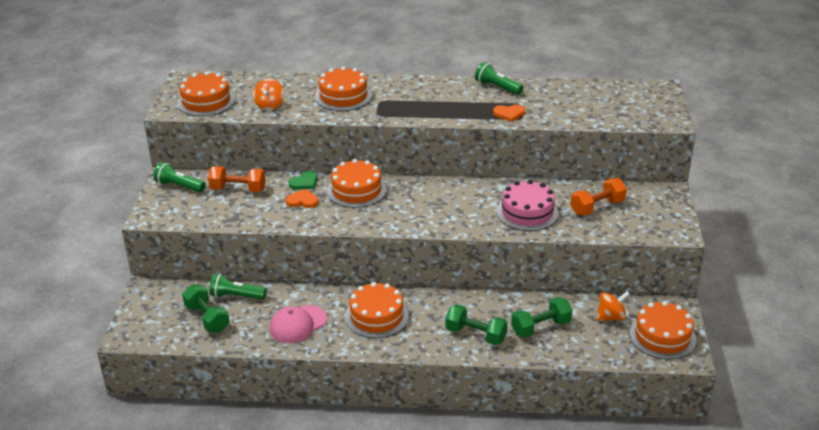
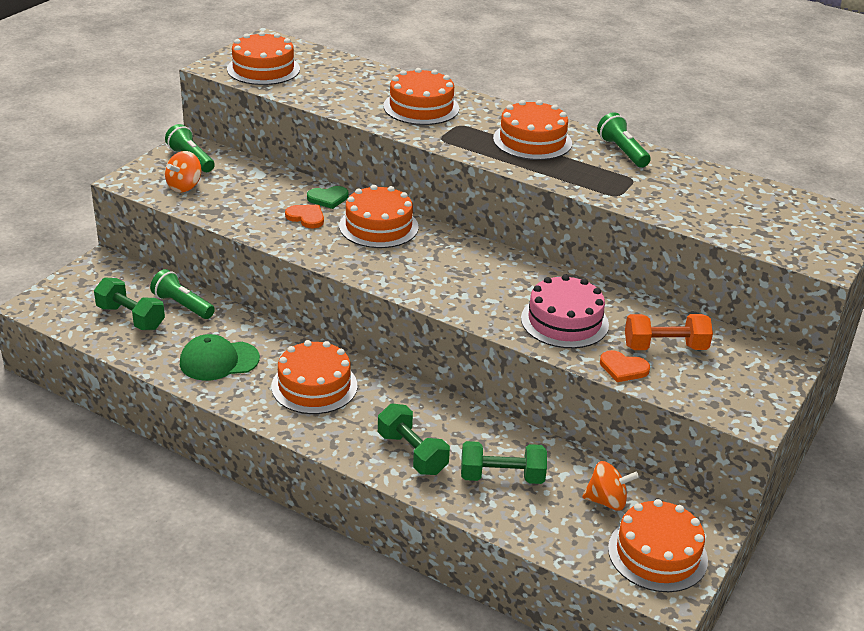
camera: 25 degrees right, 0 degrees up
(207, 318) = (131, 317): green dumbbell -> green dumbbell turned 45 degrees counterclockwise
(238, 189) = (249, 182): orange dumbbell -> none
(270, 105) = (327, 93): orange spinning top -> orange spinning top (184, 186)
(298, 324) = (219, 361): pink cap -> green cap
(436, 97) = (532, 141): none -> orange cake
(509, 114) = (606, 186): orange heart -> orange heart (623, 368)

